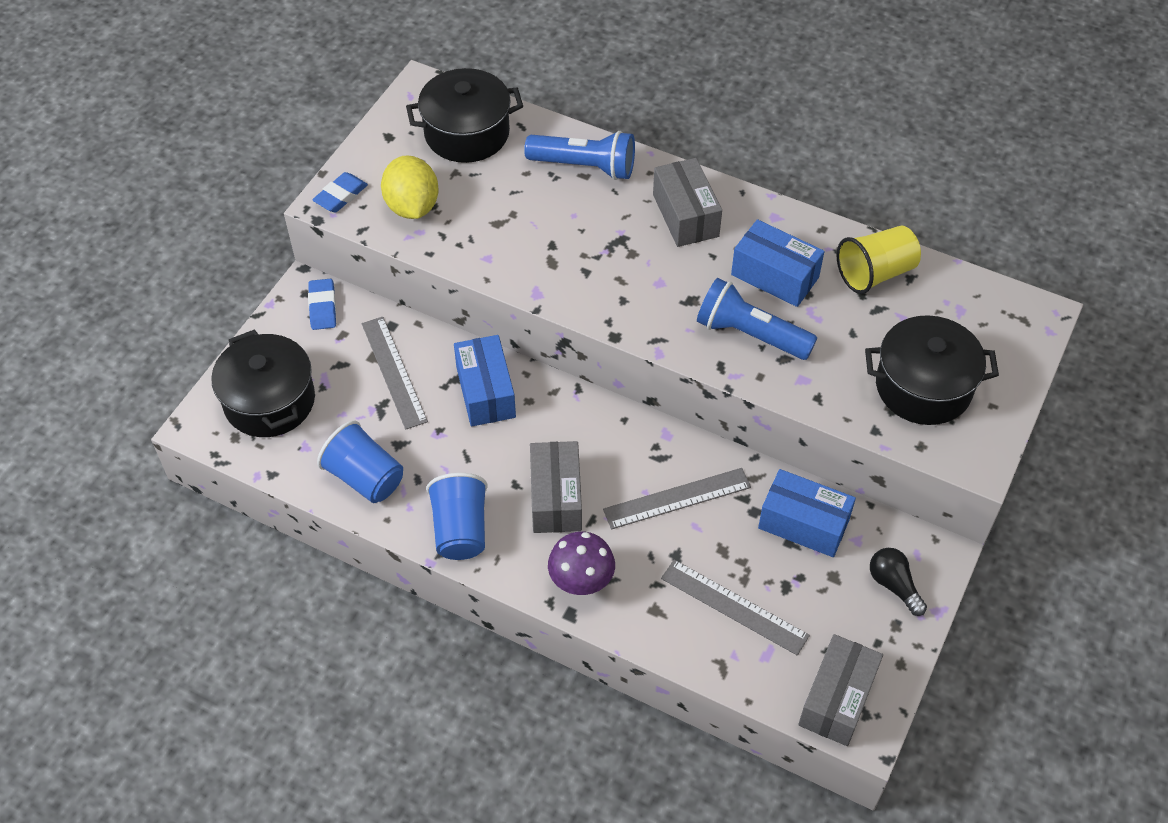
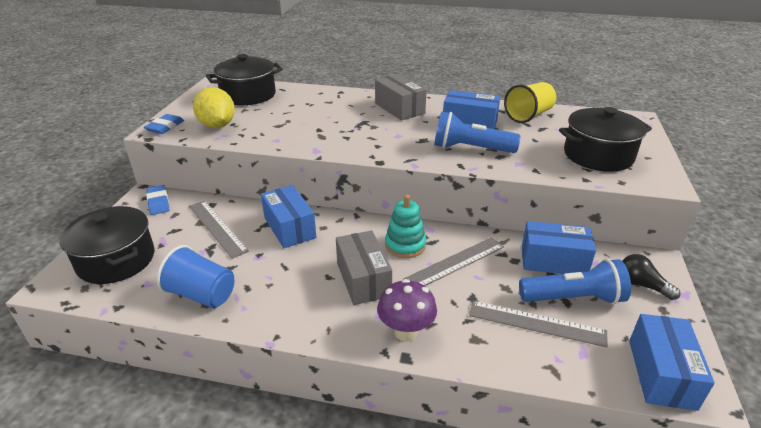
camera: 15 degrees left, 20 degrees down
(460, 530) = (291, 315): blue cup -> none
(585, 167) = (328, 98): blue flashlight -> blue flashlight (573, 298)
(625, 455) = (405, 245): none -> turquoise stacking toy
(837, 699) = (661, 373): grey box -> blue box

